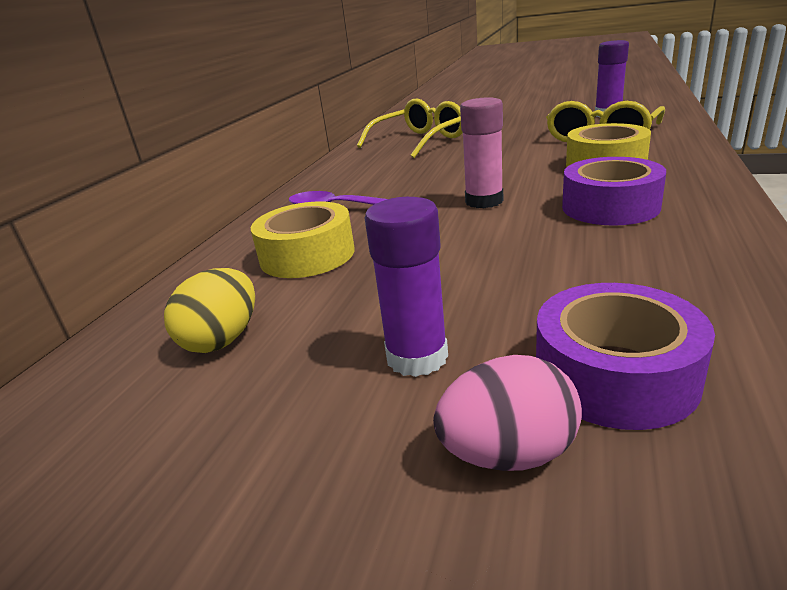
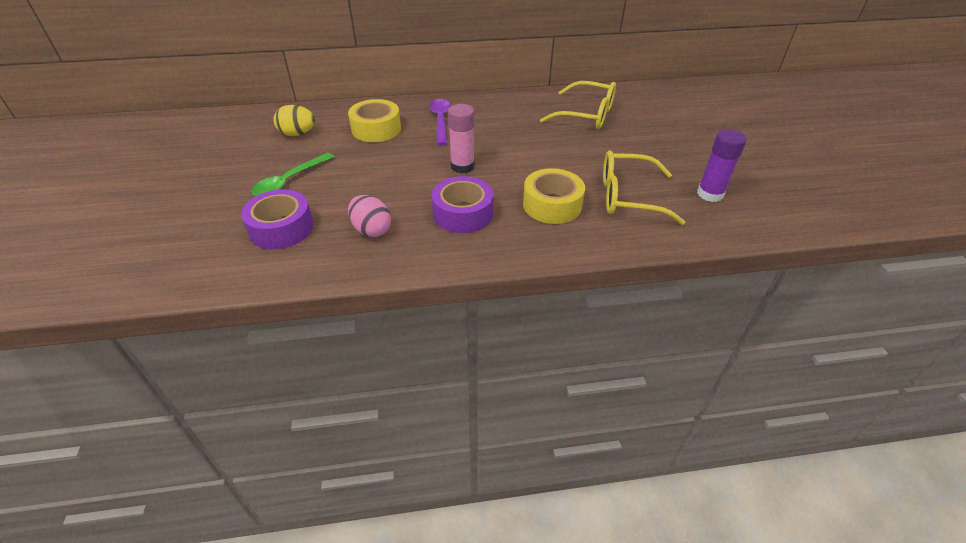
camera: 60 degrees right, 15 degrees up
(417, 357) = (289, 181): purple glue stick -> green spoon
(508, 453) = (236, 210): pink egg -> pink egg (371, 230)

